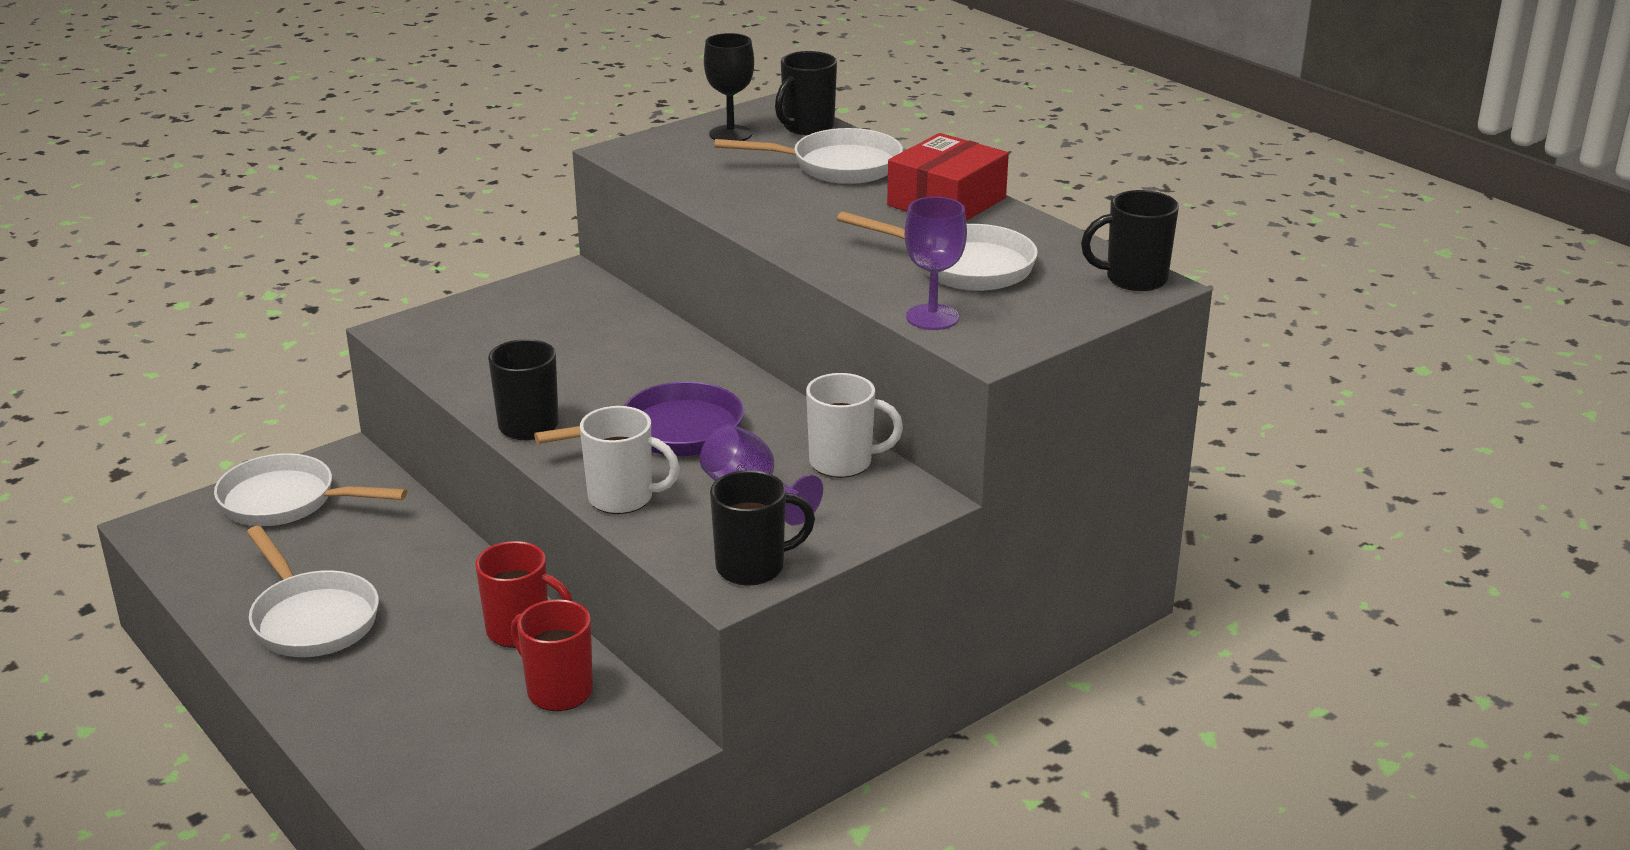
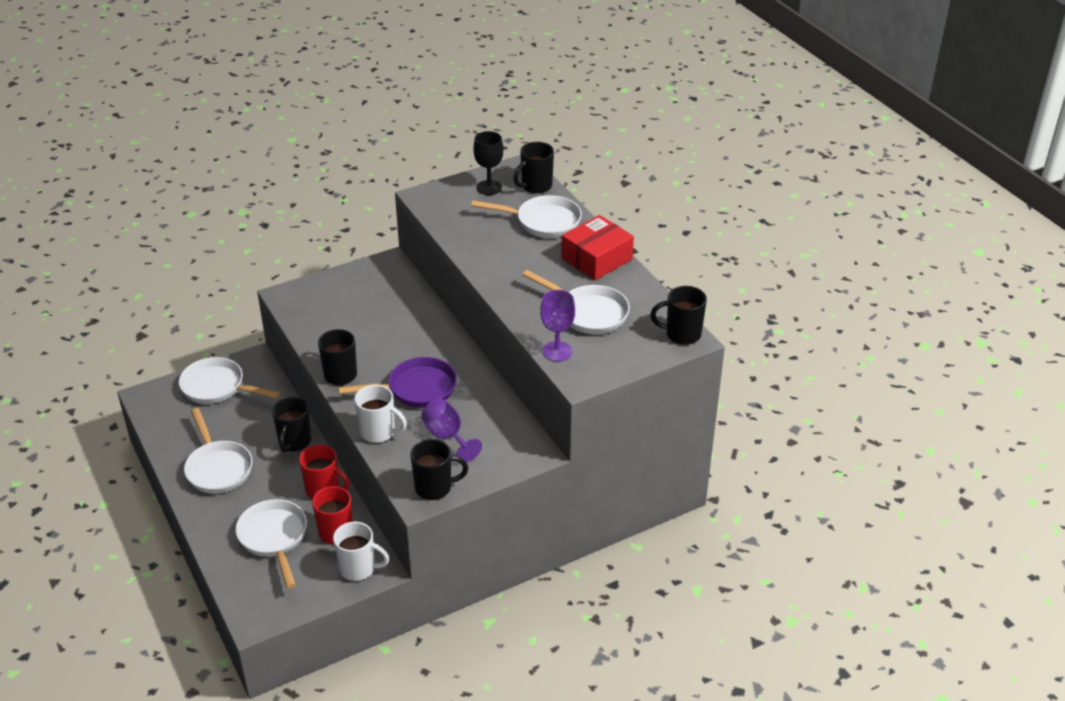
camera: 10 degrees right, 10 degrees up
(444, 715) = (274, 538): none -> white pan
(447, 566) = (294, 442): none -> black mug
(843, 463) = (503, 422): white mug -> white mug (358, 568)

